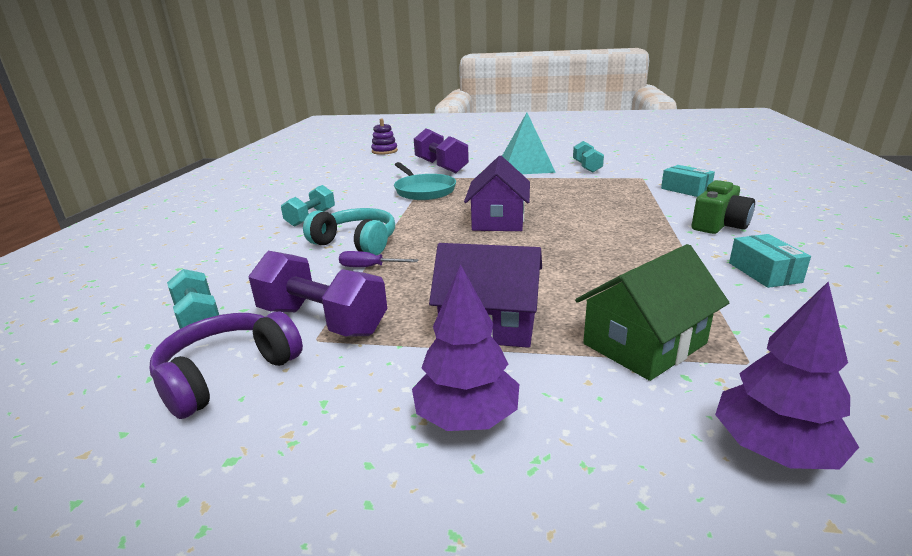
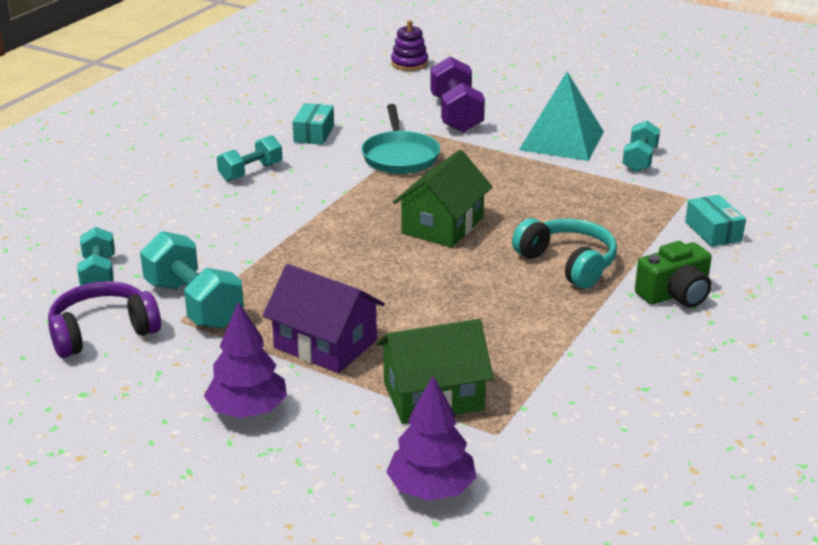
camera: 20 degrees right, 5 degrees up
(322, 321) = (194, 304): purple dumbbell -> turquoise dumbbell
(356, 243) = (275, 221): turquoise headphones -> turquoise headphones (568, 263)
(369, 267) = (267, 256): purple screwdriver -> none
(498, 220) = (442, 225): purple house -> green house
(764, 272) = (634, 362): turquoise box -> turquoise box (314, 134)

